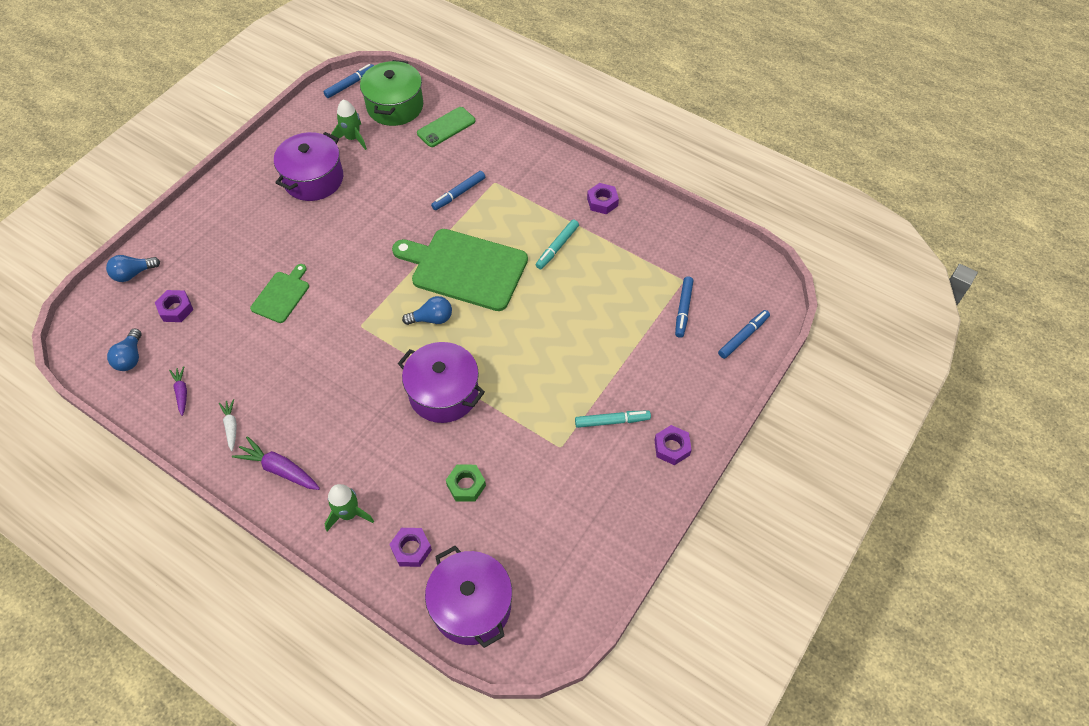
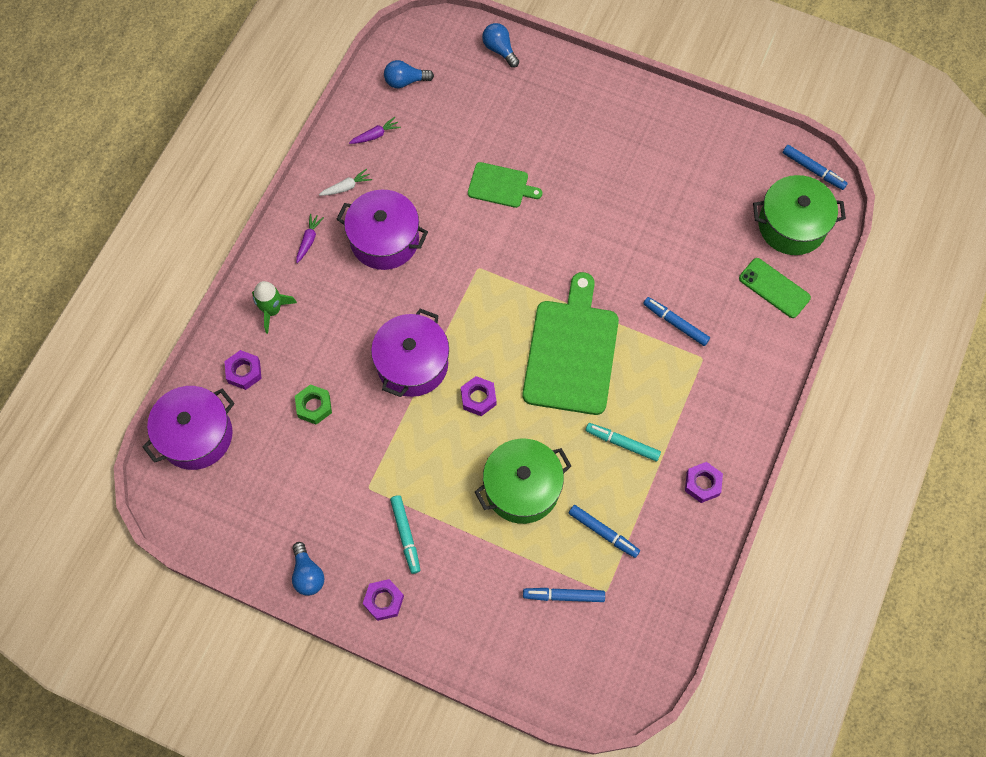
camera: 80 degrees right, 10 degrees up
(176, 309) = (466, 99): purple nut -> purple nut (478, 398)
(279, 469) = (309, 240): purple carrot -> purple carrot, size x0.61
(313, 179) = (659, 172): purple pot -> purple pot (384, 240)
(352, 138) = (729, 194): green rocket -> none
(432, 319) = (499, 333): blue light bulb -> blue light bulb (307, 574)
(583, 324) = (522, 488): none -> green pot
(743, 336) = (539, 668): blue marker -> blue marker (603, 532)

